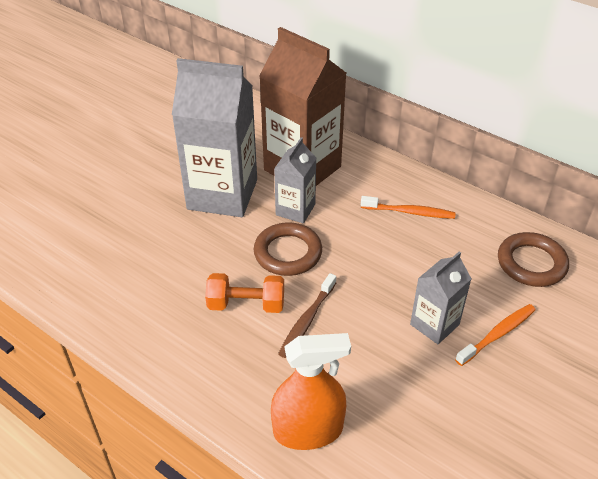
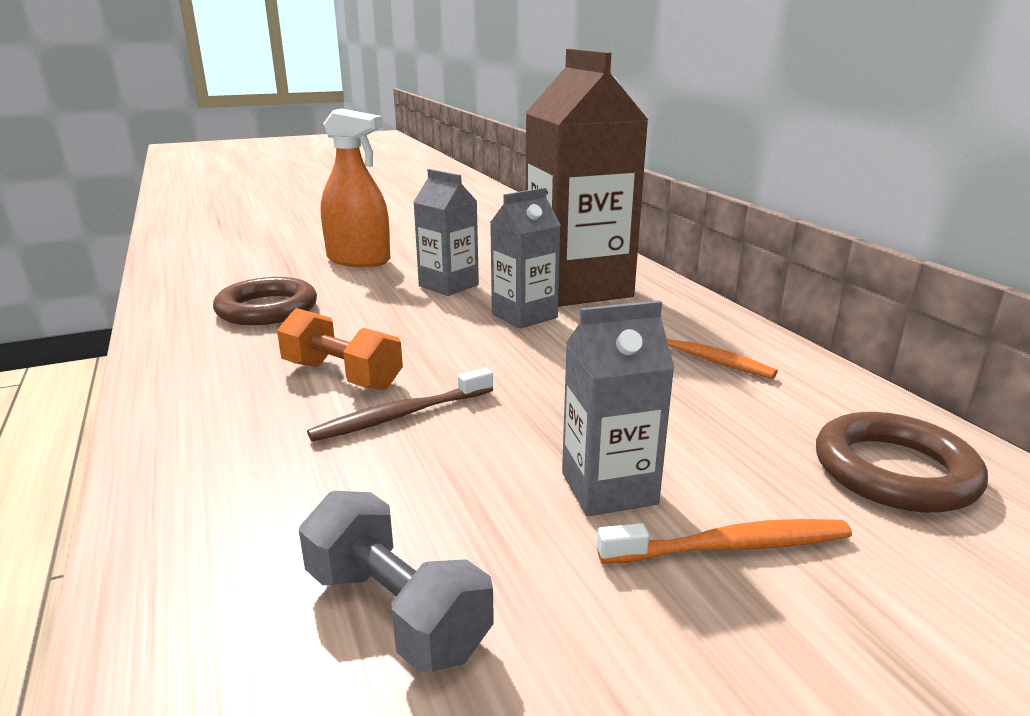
camera: 30 degrees right, 20 degrees down
(222, 194) = (448, 285): grey carton -> grey carton, size x0.52
(288, 253) = (463, 347): brown ring -> brown ring (267, 309)
(308, 430) = (219, 542): orange spray bottle -> orange spray bottle (358, 260)
(408, 424) = (396, 611): none -> grey dumbbell

